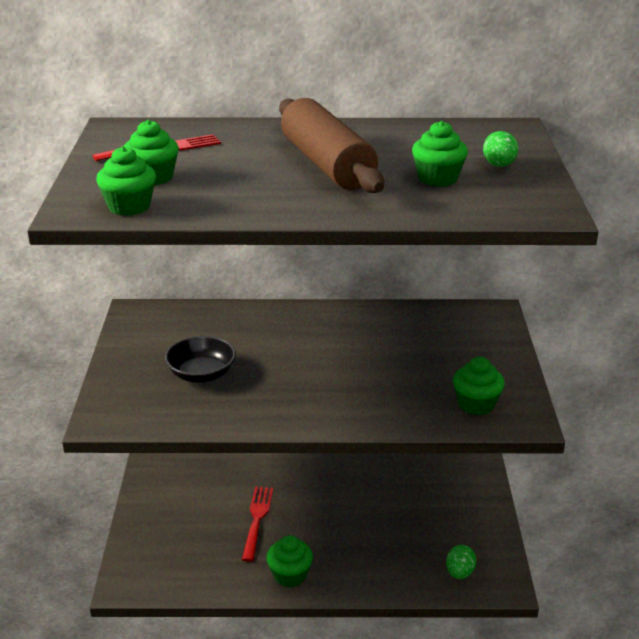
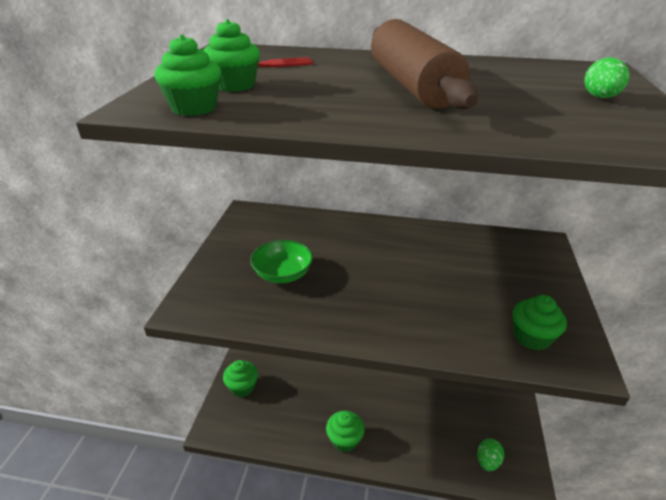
camera: 10 degrees right, 5 degrees up
(201, 374) = (283, 274): black bowl -> green bowl
(257, 520) = (327, 383): red fork -> none
(438, 179) = (532, 105): green cupcake -> green cupcake (242, 387)

